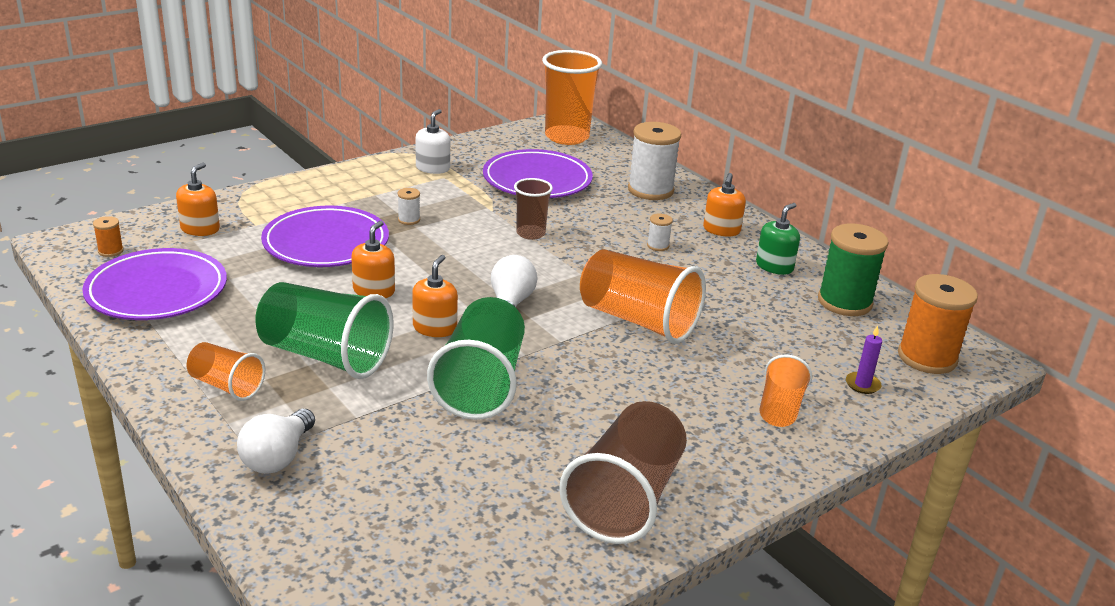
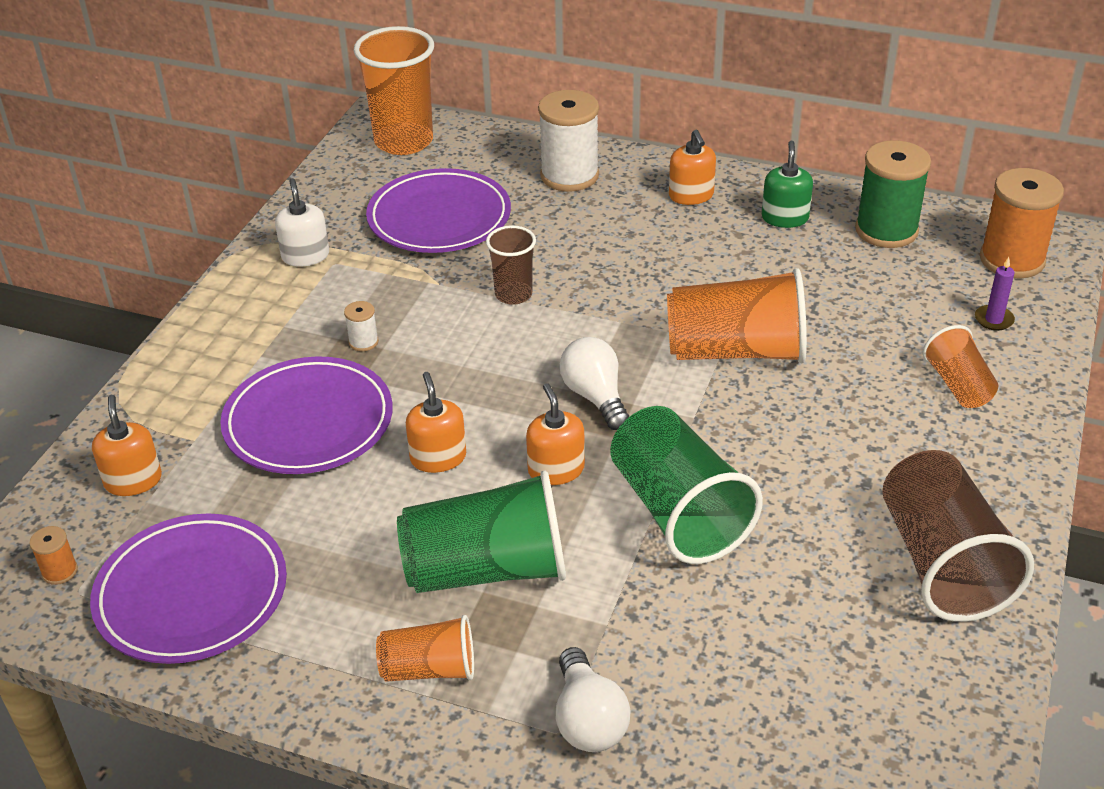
camera: 30 degrees left, 10 degrees up
(658, 246) = (654, 247): white spool -> none

